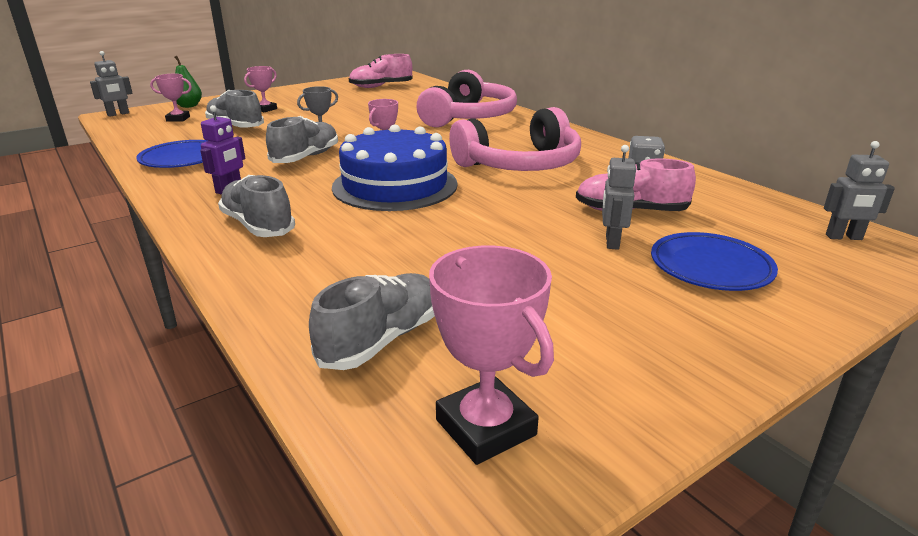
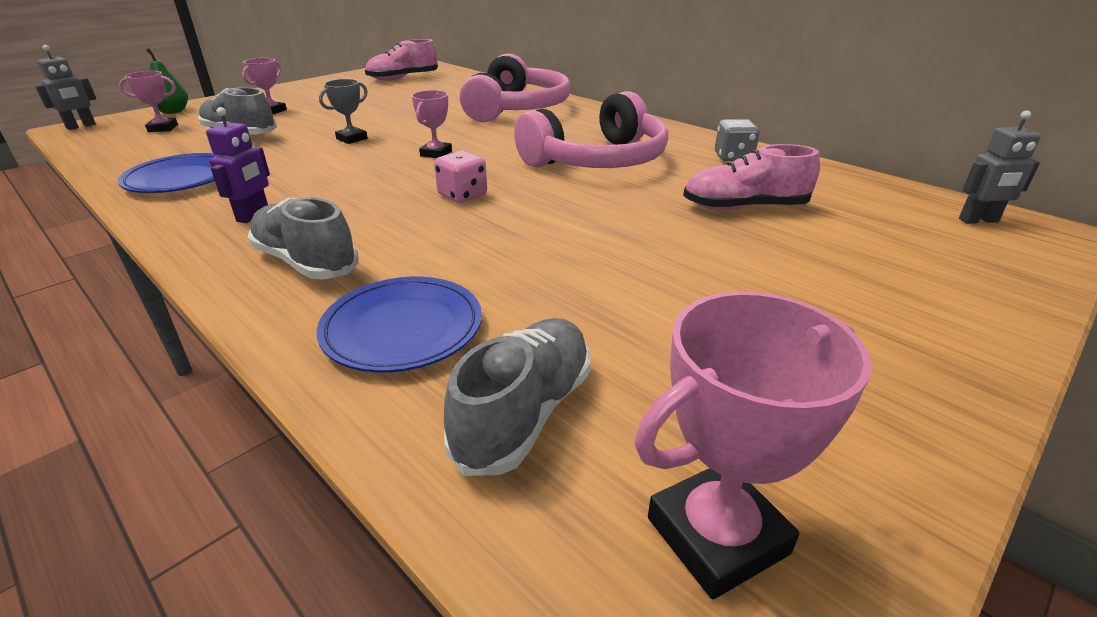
camera: 10 degrees left, 5 degrees up
(306, 157) = (341, 167): grey shoe -> none
(395, 185) = (462, 195): blue cake -> pink dice
(485, 427) = (717, 535): pink trophy -> pink trophy turned 75 degrees counterclockwise
(611, 242) = (743, 247): grey robot -> none
(710, 267) = (865, 269): blue plate -> blue plate (403, 329)

